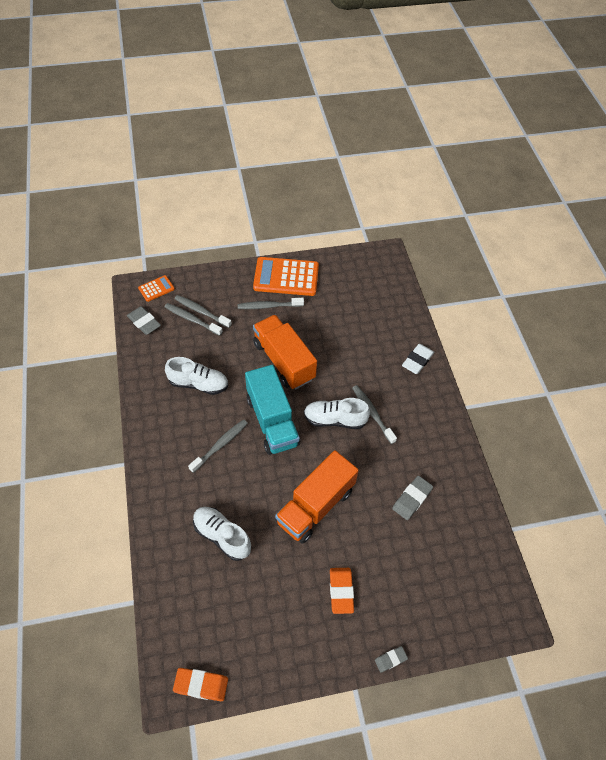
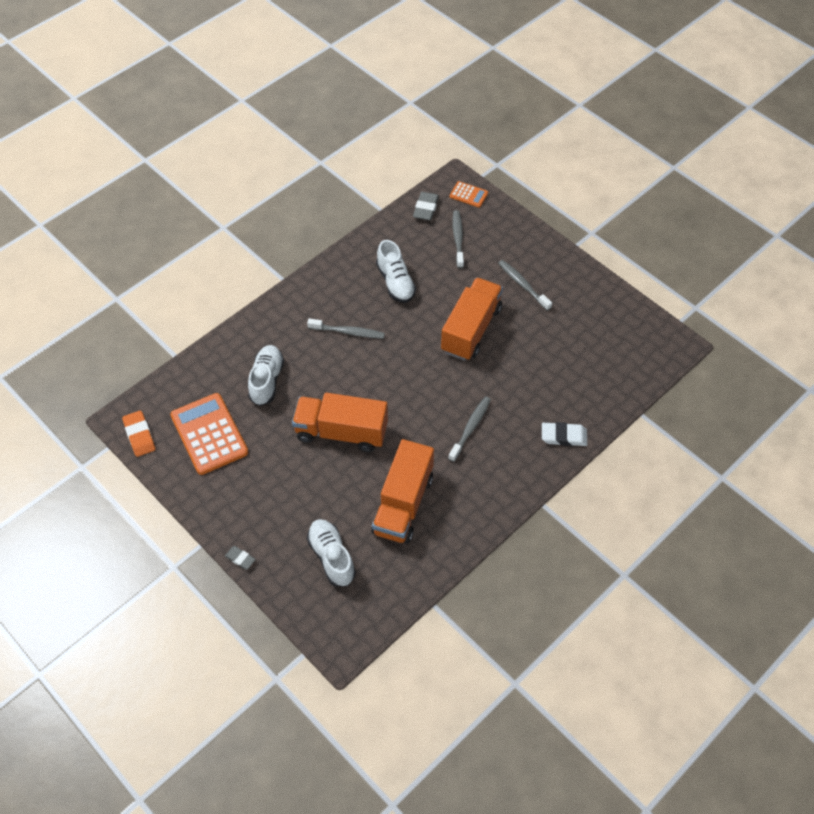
camera: 60 degrees right, 0 degrees up
(201, 312) = (472, 240): grey toothbrush -> none
(272, 421) = (400, 355): turquoise truck -> none
(286, 277) = (569, 279): orange calculator -> orange calculator (209, 434)
(335, 420) = (440, 402): white shoe -> white shoe (331, 557)
(341, 591) = (276, 492): orange eraser -> none
(412, 499) = (403, 504): grey eraser -> orange truck

